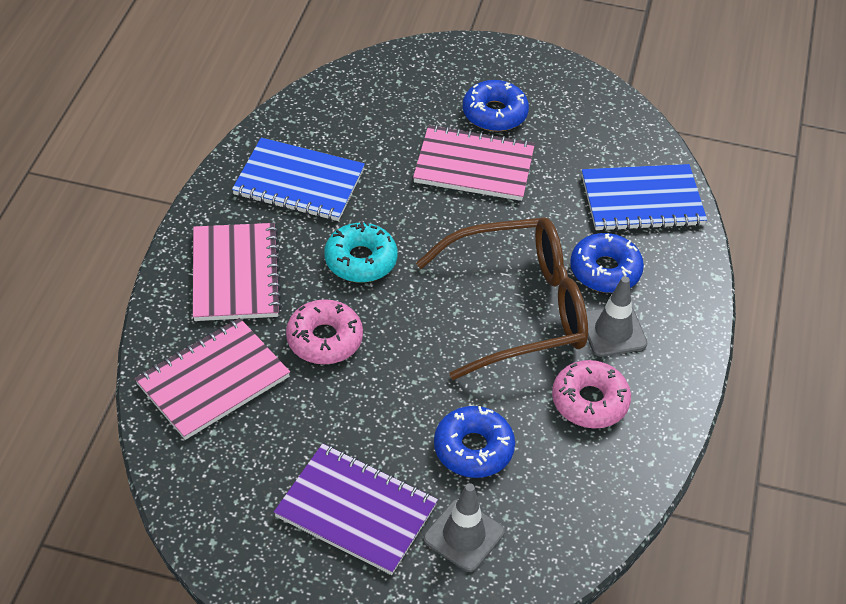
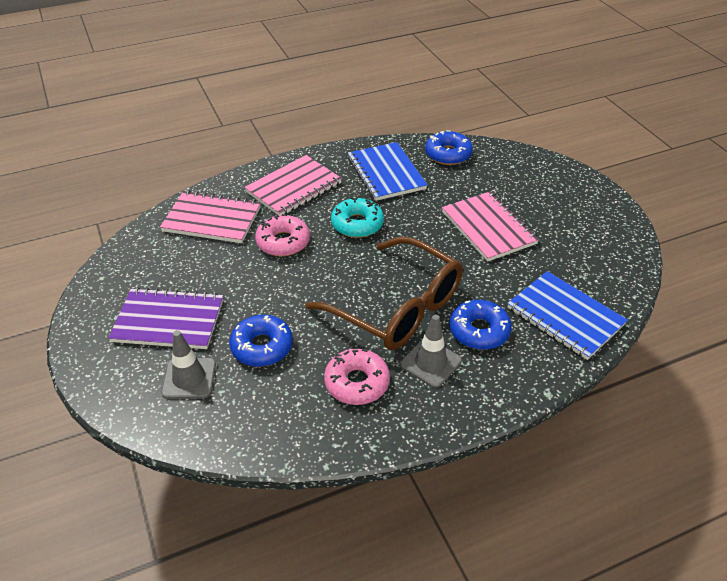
camera: 55 degrees right, 5 degrees down
(356, 511) = (168, 321): purple notebook -> purple notebook turned 75 degrees counterclockwise
(494, 113) = (543, 213): blue donut -> blue donut (448, 154)

